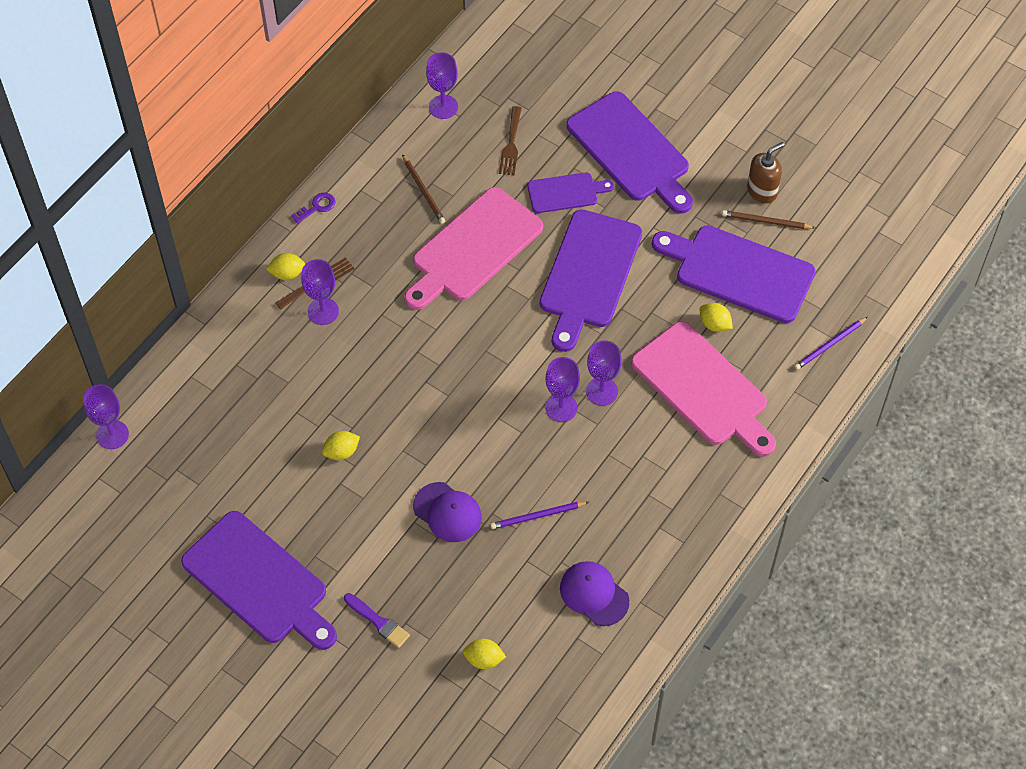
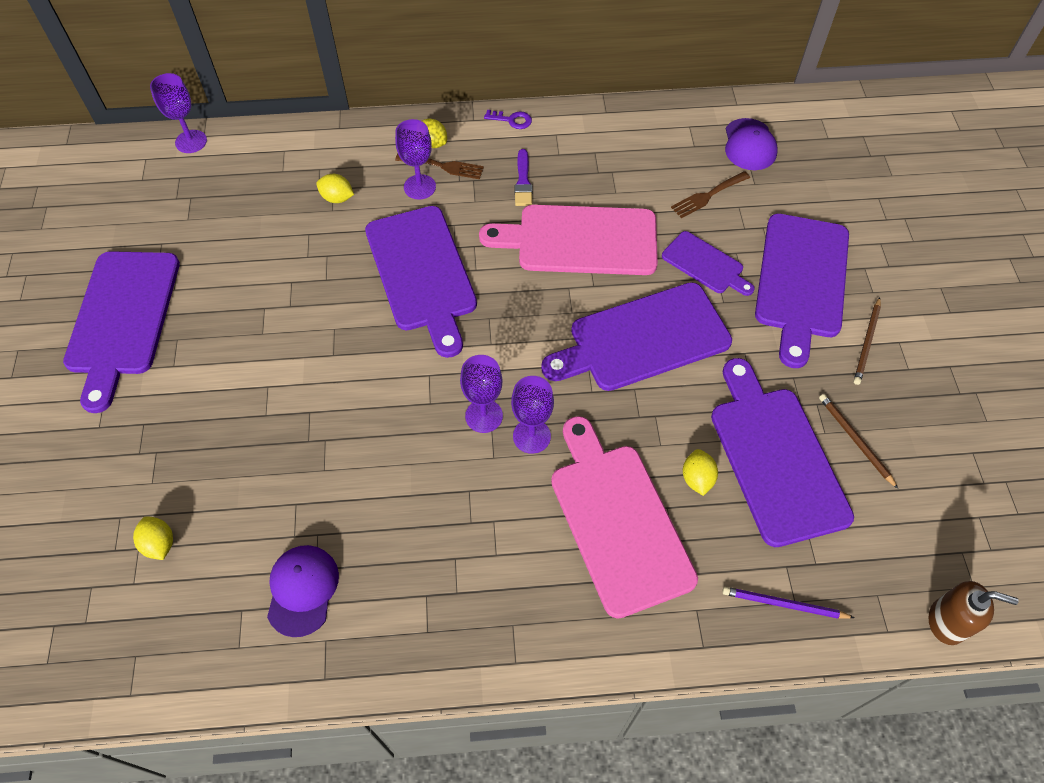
camera: 50 degrees right, 0 degrees up
(341, 452) = (295, 288): yellow lemon -> yellow lemon (337, 198)
(378, 622) = (142, 430): purple brush -> purple brush (523, 181)
(407, 364) = (422, 273): none -> purple cutting board
(423, 191) = (598, 172): brown pencil -> brown pencil (866, 343)
(443, 107) = (690, 131): purple goblet -> none
(447, 512) = (297, 404): purple cap -> purple cap (749, 145)
(537, 516) = (351, 479): purple pencil -> none
(703, 388) = (618, 521): pink cutting board -> pink cutting board turned 150 degrees clockwise
(762, 191) = (883, 412): brown soap dispenser -> brown soap dispenser (947, 622)

